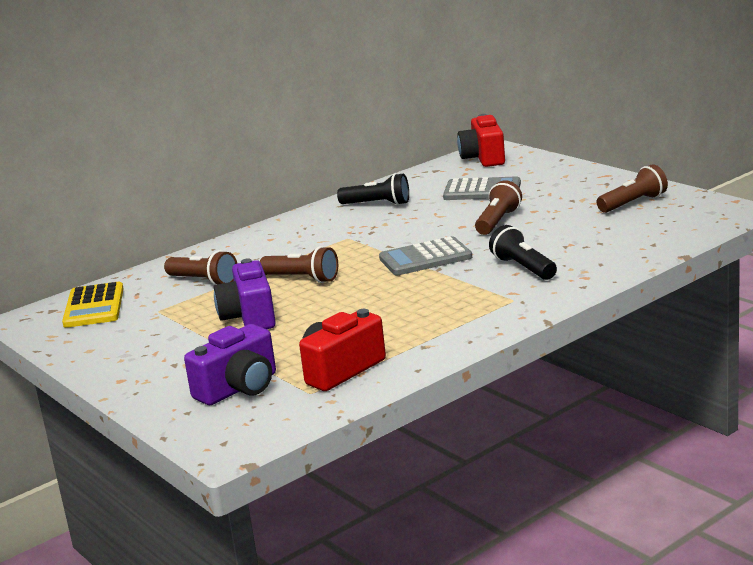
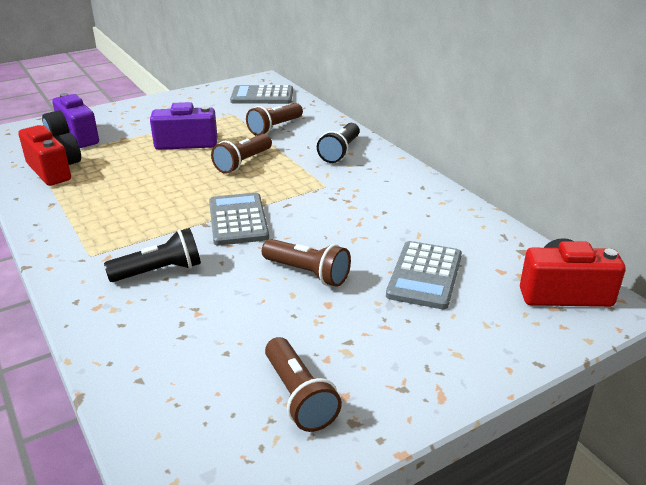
camera: 95 degrees right, 10 degrees up
(94, 306) = (262, 96): yellow calculator -> grey calculator
(377, 204) = (413, 206): black flashlight -> black flashlight (340, 152)

